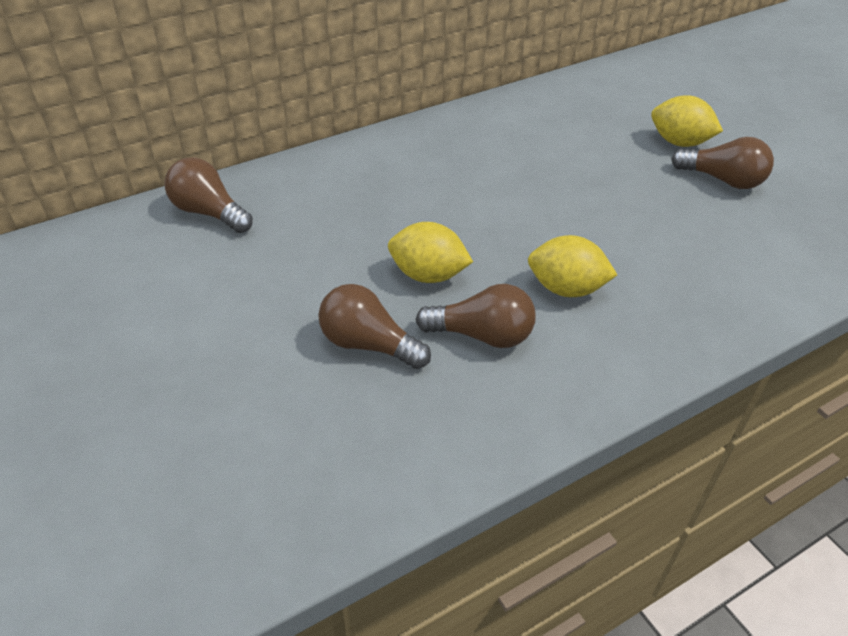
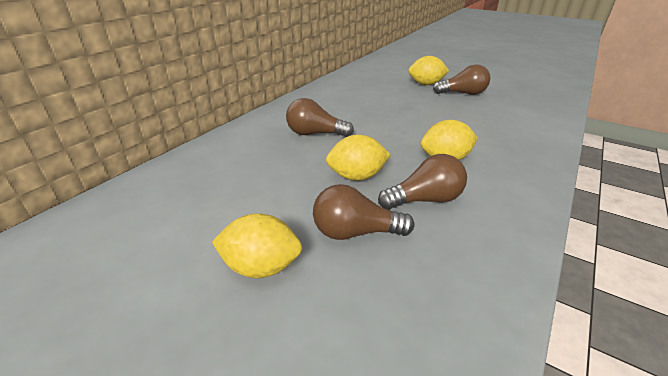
camera: 25 degrees left, 10 degrees down
(209, 212) = (162, 185): brown light bulb -> brown light bulb (315, 134)
(251, 345) = (261, 267): none -> yellow lemon

